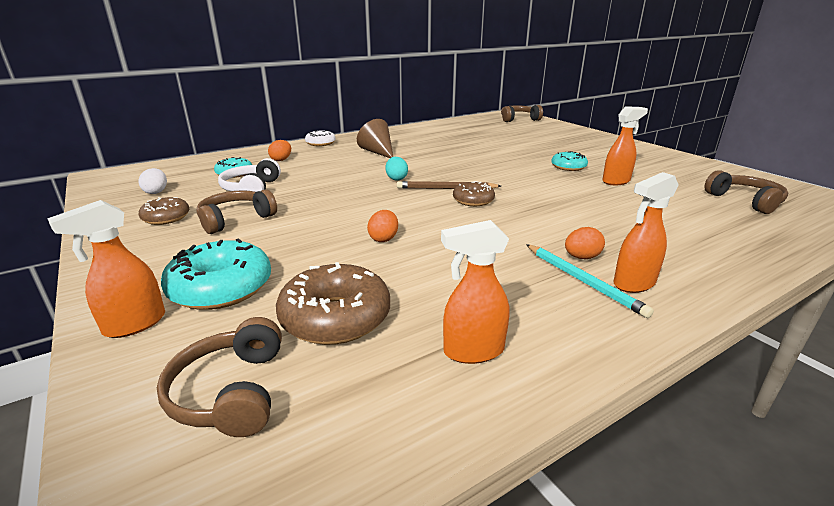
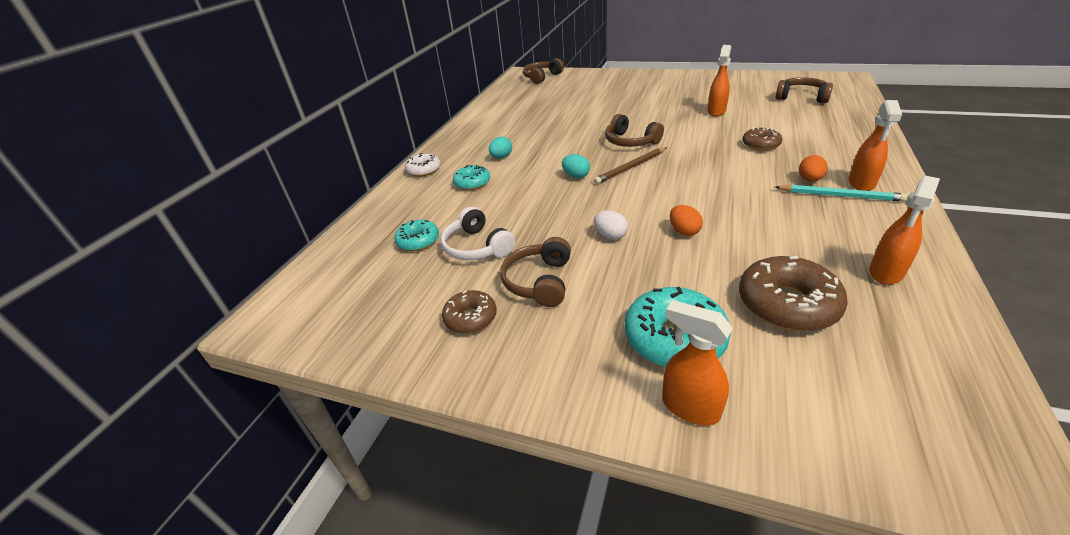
camera: 35 degrees left, 10 degrees up
(134, 325) = (689, 407): orange spray bottle -> orange spray bottle turned 120 degrees clockwise
(156, 192) = (386, 302): white egg -> white egg (610, 236)
(231, 392) = (848, 390): brown headphones -> brown headphones (630, 141)
(281, 160) = (429, 205): orange egg -> none
(378, 152) = (501, 157): brown cone -> turquoise egg
(473, 200) = (669, 169): brown donut -> brown donut (760, 145)
(568, 167) = (666, 111): turquoise donut -> turquoise donut (472, 183)

